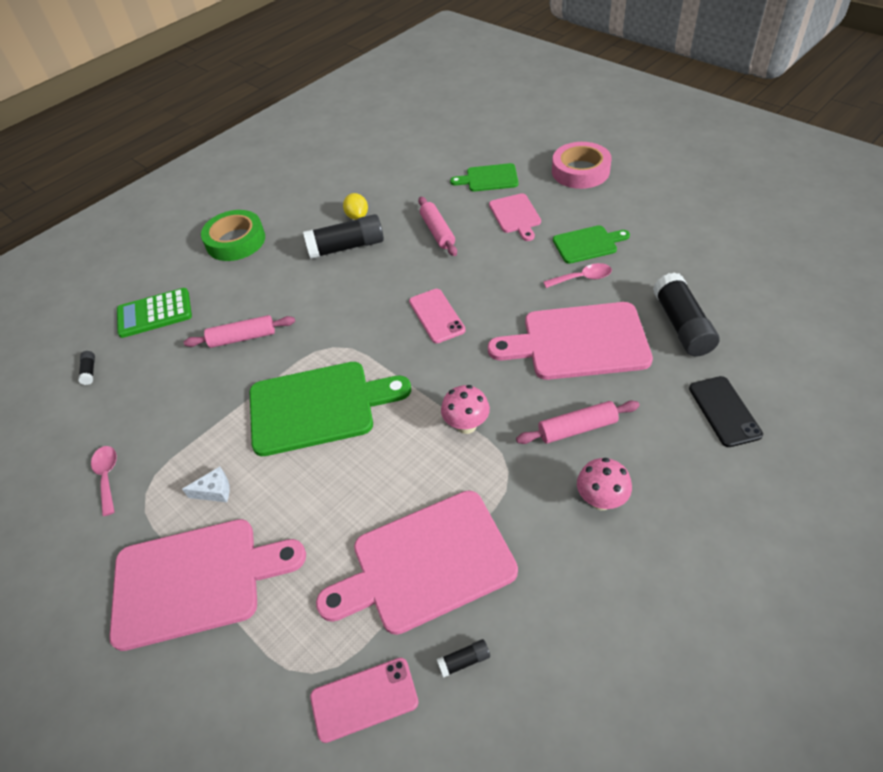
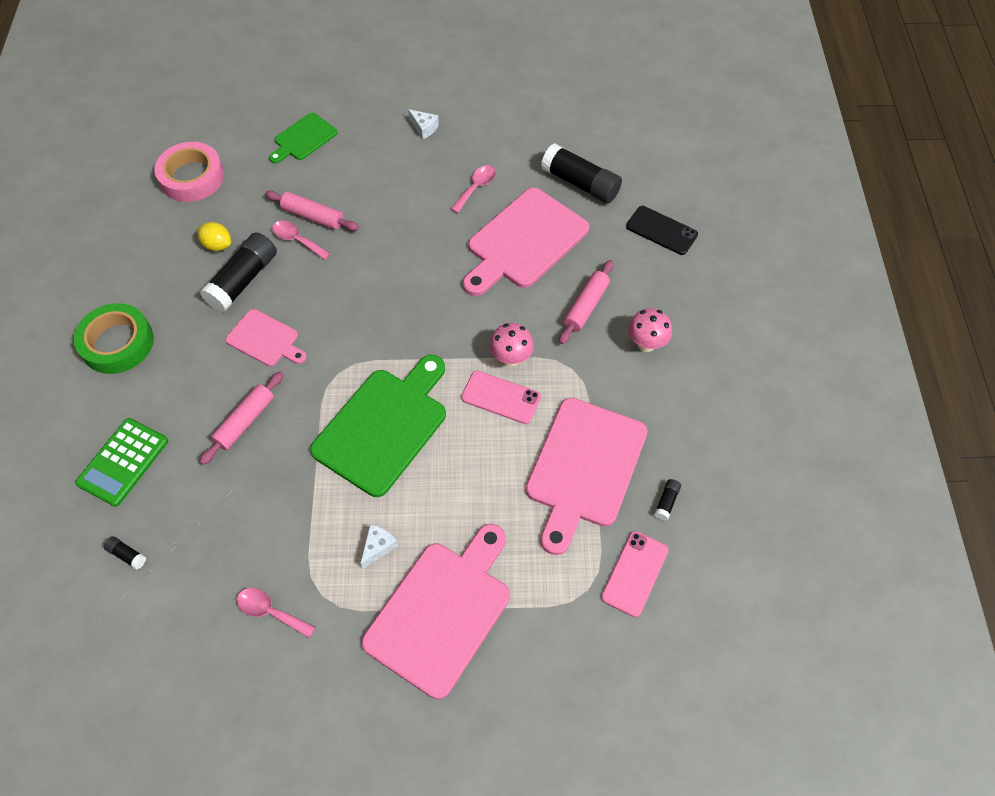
camera: 50 degrees left, 10 degrees up
(409, 241) = (297, 240): none -> pink spoon
(437, 316) = (396, 290): pink phone -> pink phone (501, 397)
(516, 215) = (365, 162): pink cutting board -> pink cutting board (265, 339)
(580, 171) = (378, 89): pink tape -> pink tape (192, 177)
(587, 214) = (424, 128): none -> white cheese
(587, 244) = (450, 155): green cutting board -> none

